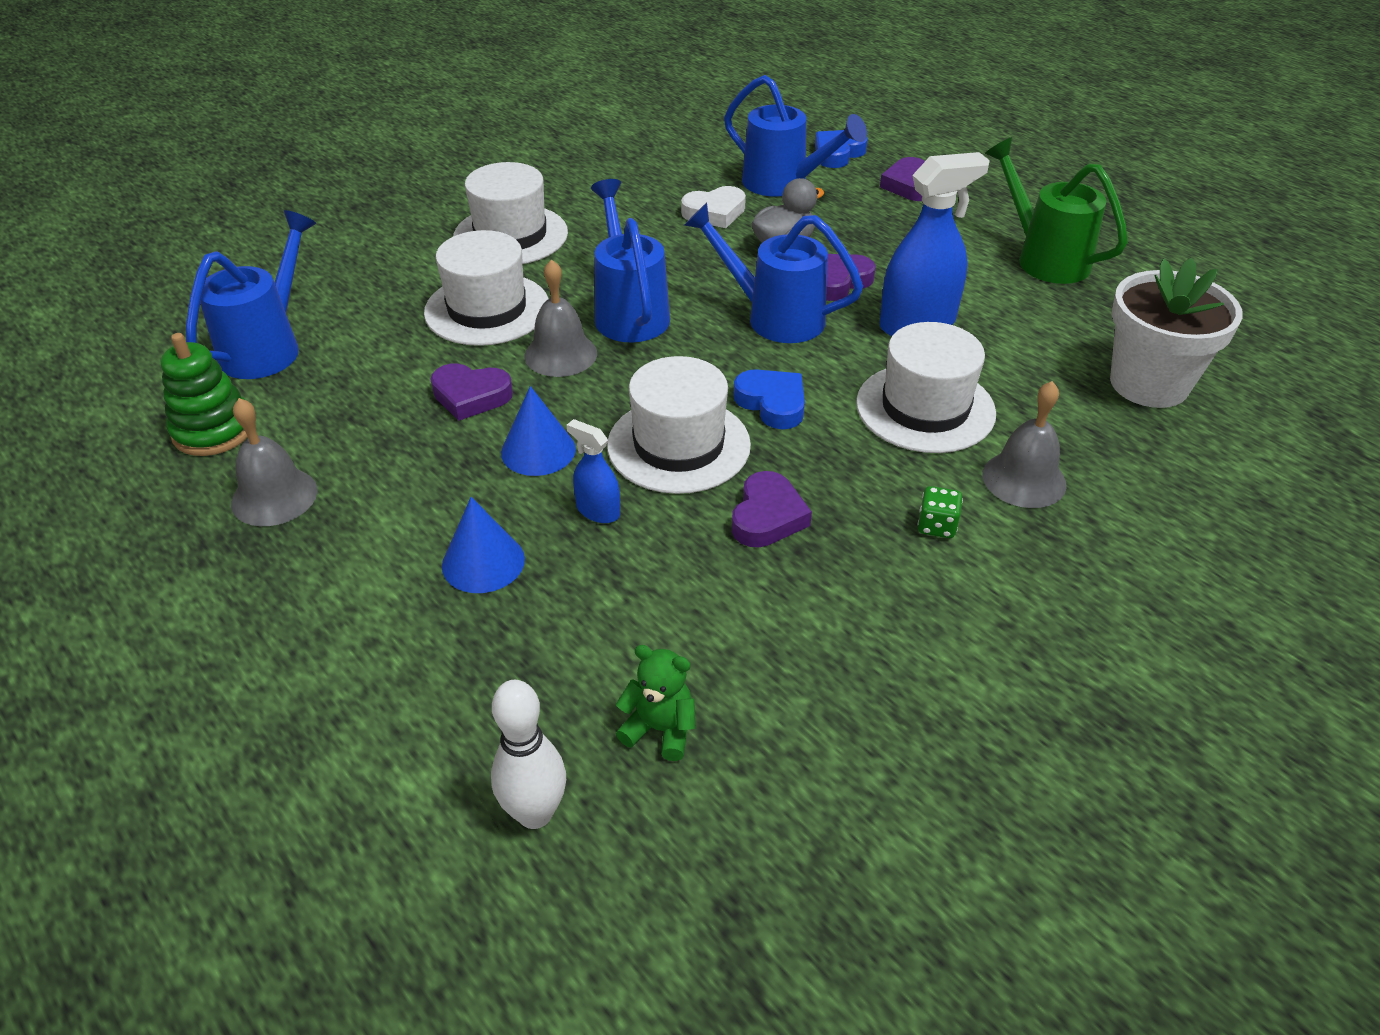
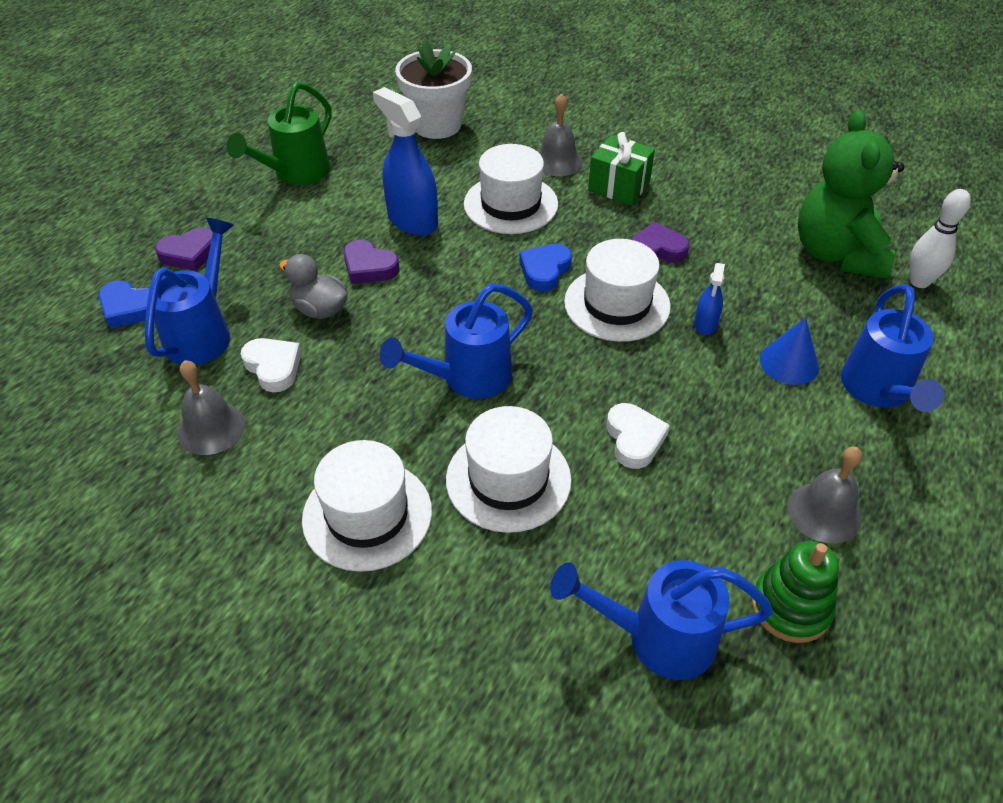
camera: 110 degrees left, 5 degrees up
(471, 396) = (634, 439): purple heart -> white heart
(538, 450) = (669, 374): blue cone -> none
(560, 354) = (549, 402): grey bell -> grey bell (211, 428)
(660, 729) = (836, 254): green teddy bear -> green teddy bear, size x2.37
(774, 317) = (436, 291): blue watering can -> blue watering can (878, 391)
(937, 526) = (619, 186): green dice -> green gift

